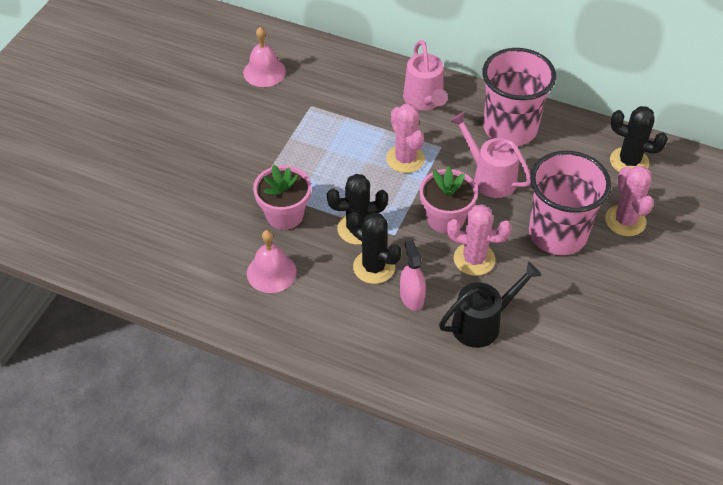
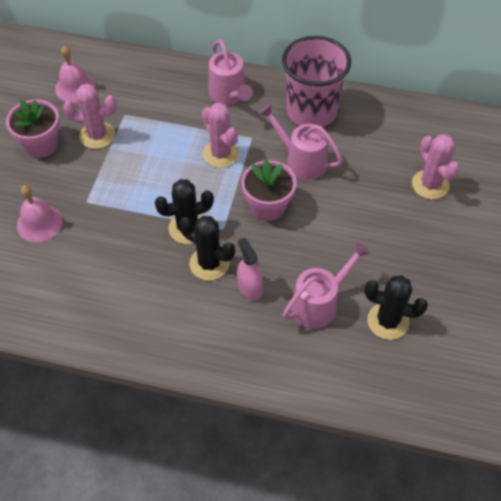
camera: 10 degrees left, 5 degrees up
(271, 272) = (113, 283): pink bell -> pink bell (39, 223)
(284, 215) = (116, 224): pink flower pot -> pink flower pot (41, 144)
(474, 259) = (301, 242): pink cactus -> pink cactus (97, 135)
(482, 323) = (320, 303): black watering can -> pink watering can
(557, 234) = (372, 206): pink cup -> none
(629, 162) = (423, 128): black cactus -> black cactus (388, 321)

